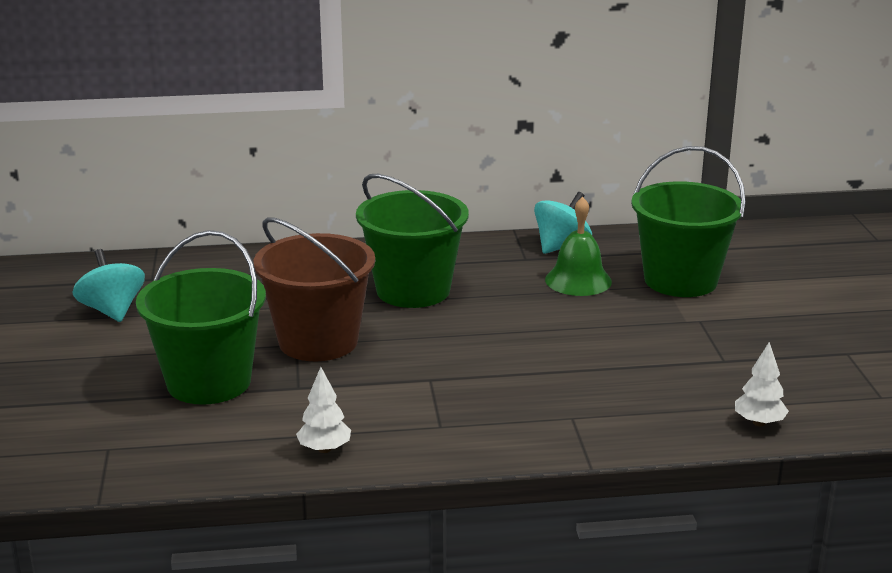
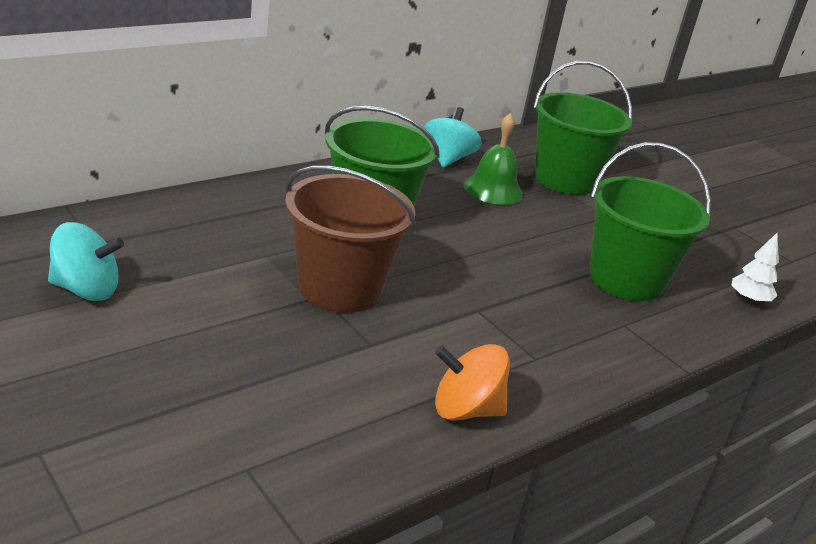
camera: 35 degrees left, 5 degrees up
(112, 311) = (85, 290): turquoise spinning top -> turquoise spinning top turned 150 degrees clockwise
(209, 382) = (277, 358): green bucket -> green bucket (626, 280)
(324, 449) = (465, 410): white tree -> orange spinning top

